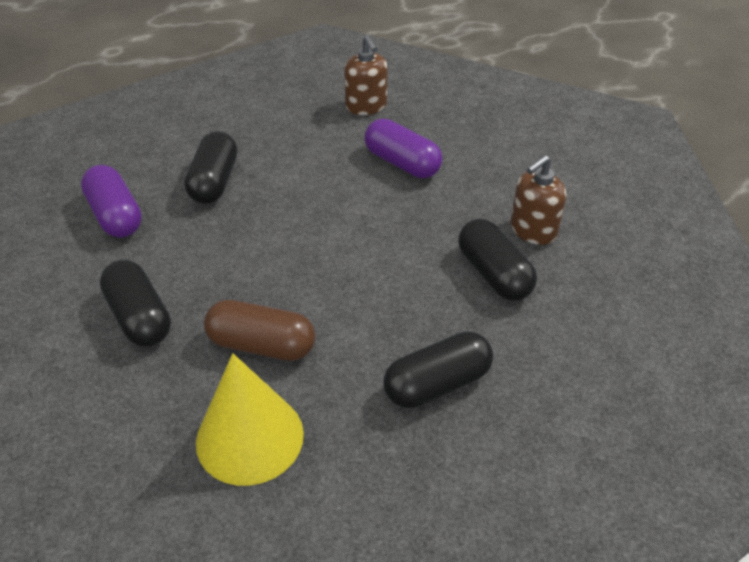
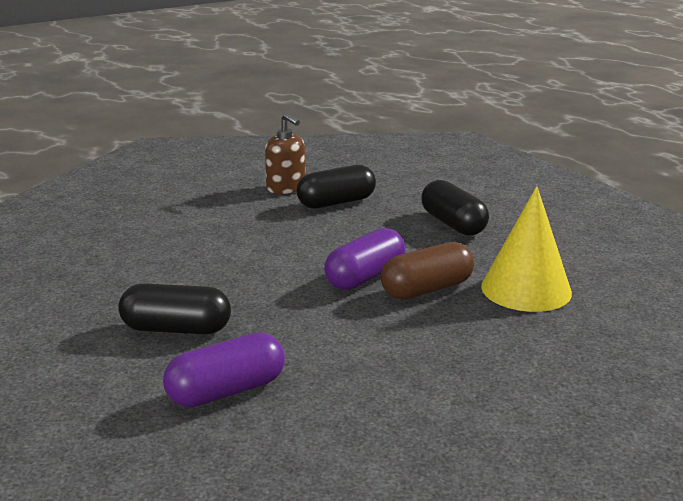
camera: 90 degrees left, 20 degrees down
(139, 317) = (400, 354): black capsule -> none
(262, 345) = (427, 289): brown capsule -> brown capsule turned 45 degrees clockwise
(366, 106) = (65, 248): brown soap dispenser -> none
(402, 163) = (177, 232): purple capsule -> purple capsule (365, 277)

